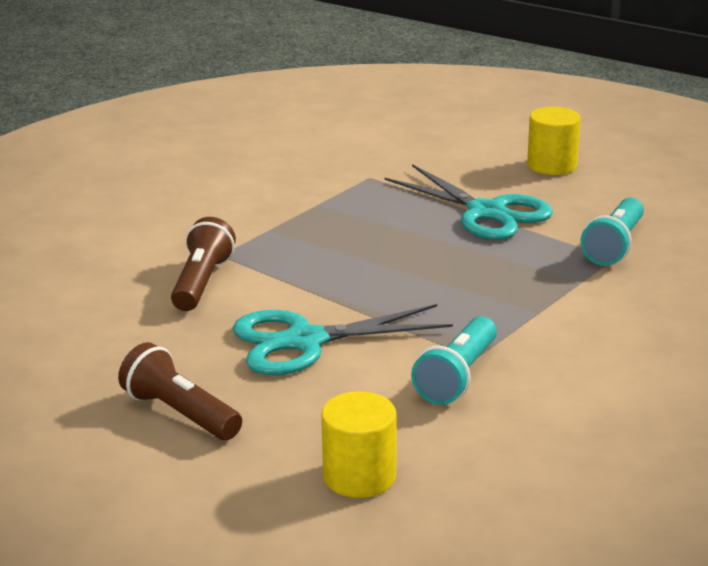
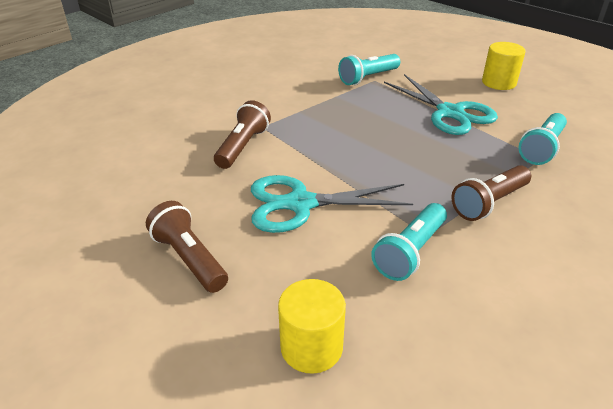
camera: 10 degrees right, 10 degrees up
(359, 175) = (368, 78): none -> turquoise flashlight
(549, 315) = (489, 203): none -> brown flashlight

